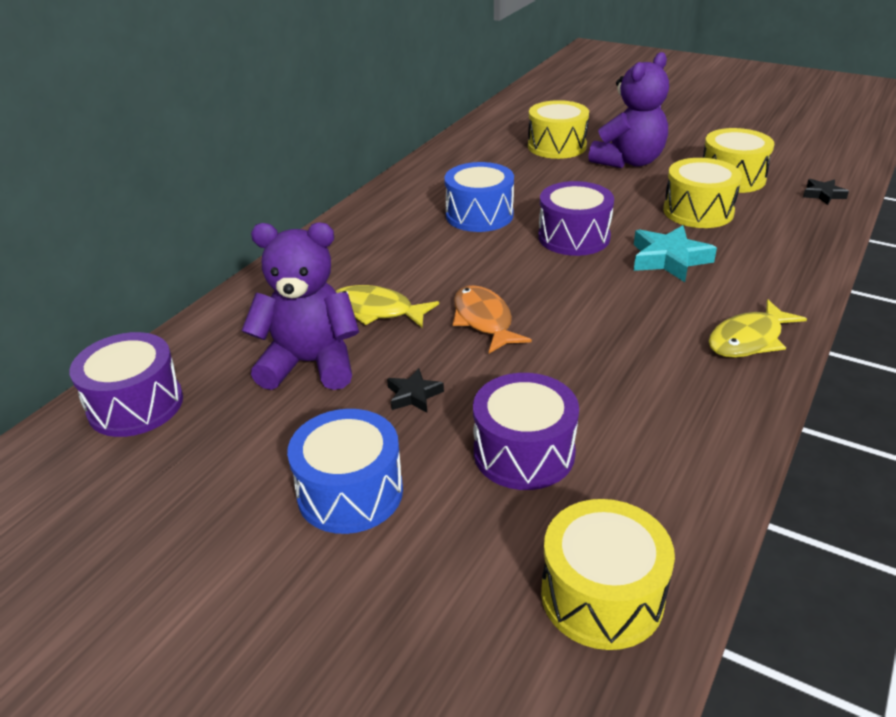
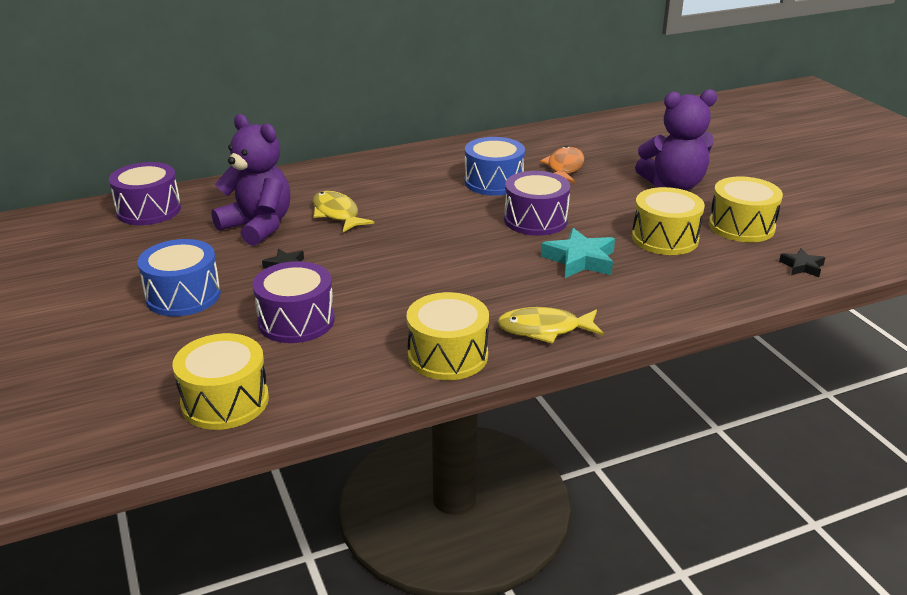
camera: 35 degrees right, 5 degrees down
(484, 320) = (390, 245): orange fish -> orange fish (564, 168)
(557, 146) = (634, 155): yellow drum -> yellow drum (448, 355)

